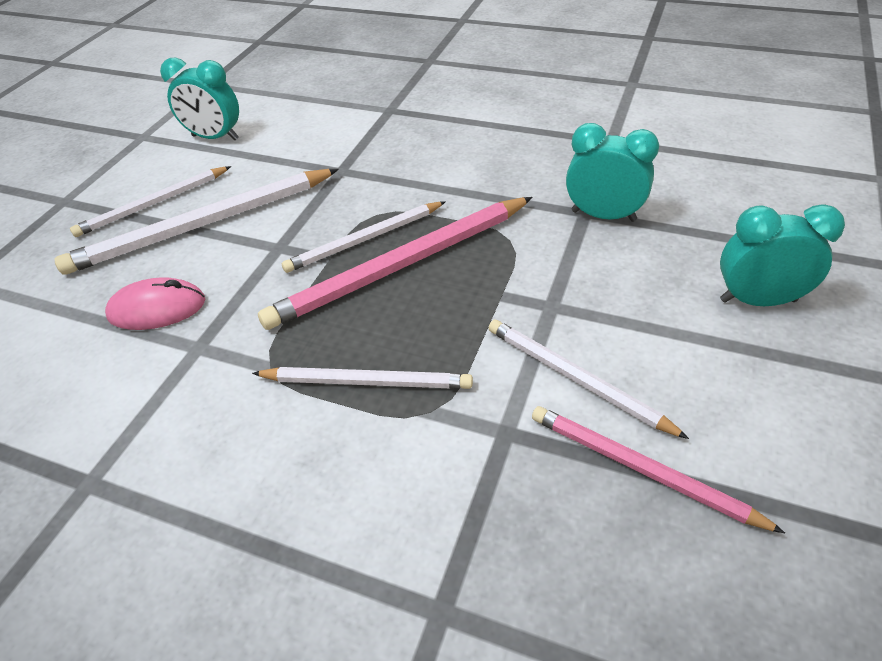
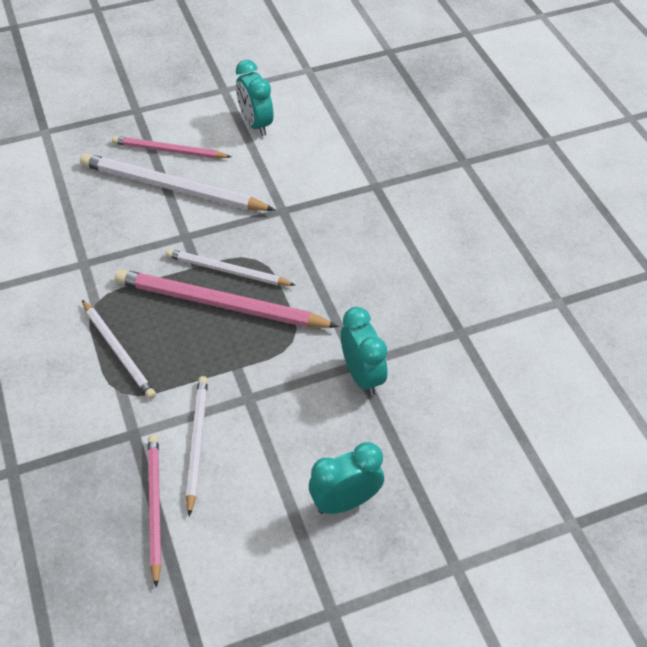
camera: 45 degrees right, 5 degrees up
(154, 204) = (169, 151): white pencil -> pink pencil
(157, 309) = (94, 224): pink mouse -> none
(758, 300) = (345, 502): turquoise clock -> turquoise clock turned 75 degrees counterclockwise

